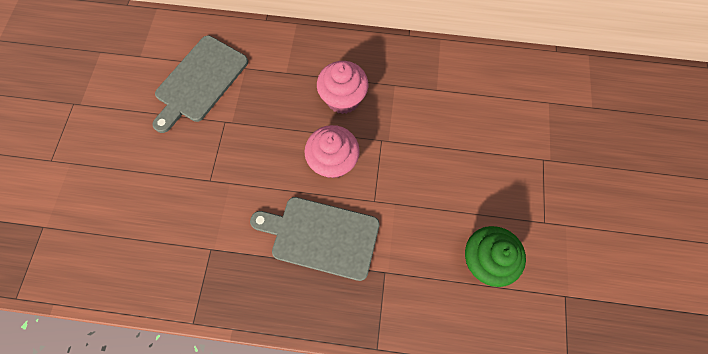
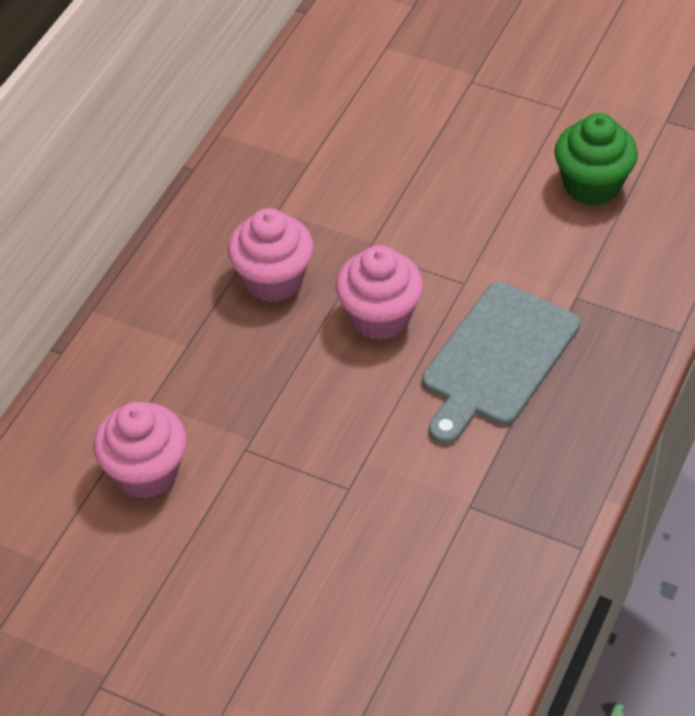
camera: 70 degrees left, 20 degrees down
(200, 81) = (146, 472): grey cutting board -> pink cupcake

